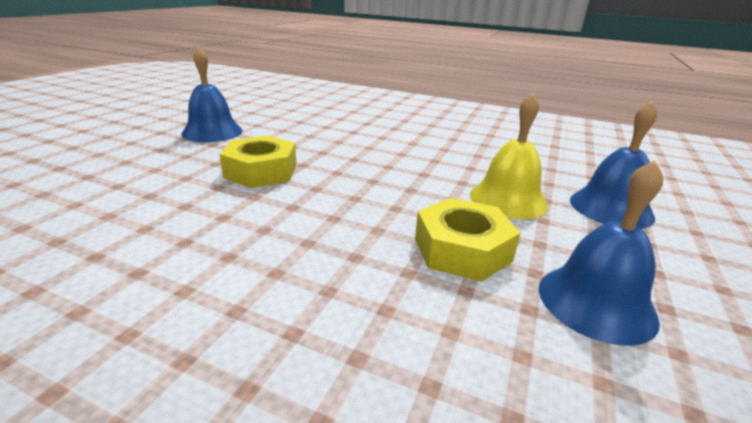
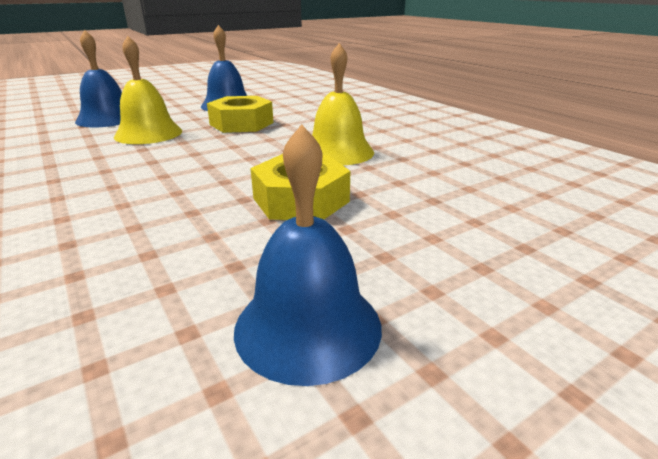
camera: 145 degrees left, 0 degrees up
(272, 229) = (337, 152): none -> yellow bell

